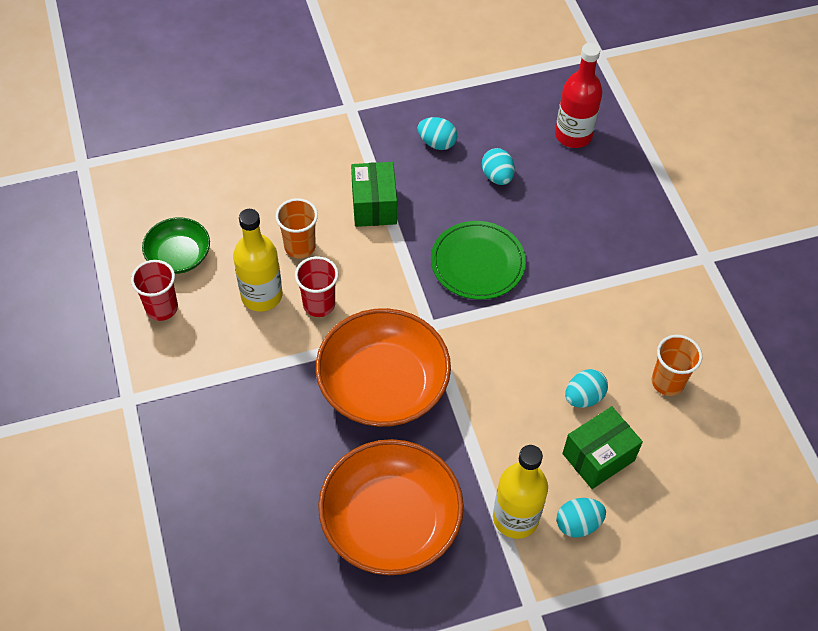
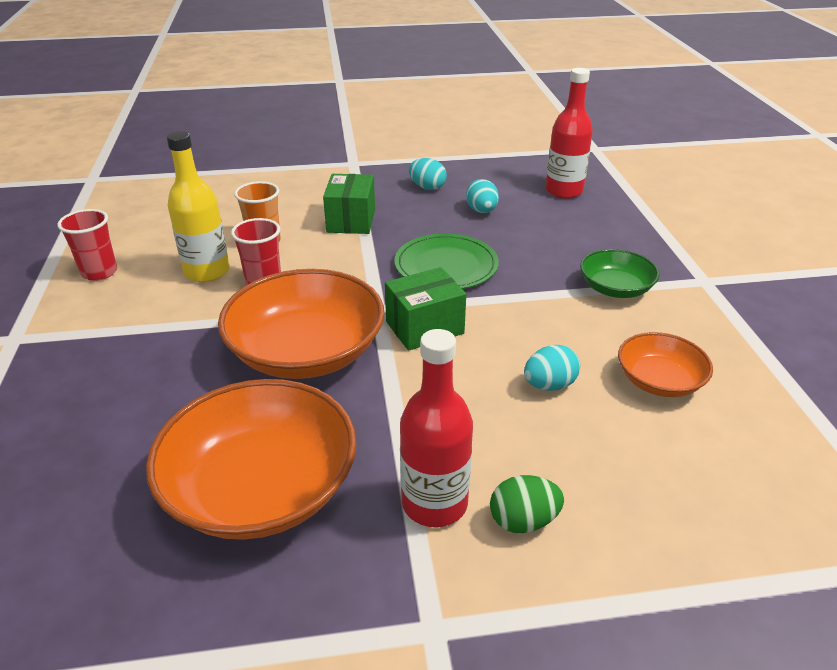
camera: 10 degrees right, 20 degrees down
(179, 256) = (141, 239): green bowl -> green bowl (615, 288)
(515, 518) = (434, 503): yellow bottle -> red bottle
(578, 524) = (523, 521): turquoise egg -> green egg
(598, 457) = (561, 447): green box -> green box (424, 327)
(667, 382) = (659, 381): orange cup -> orange bowl

